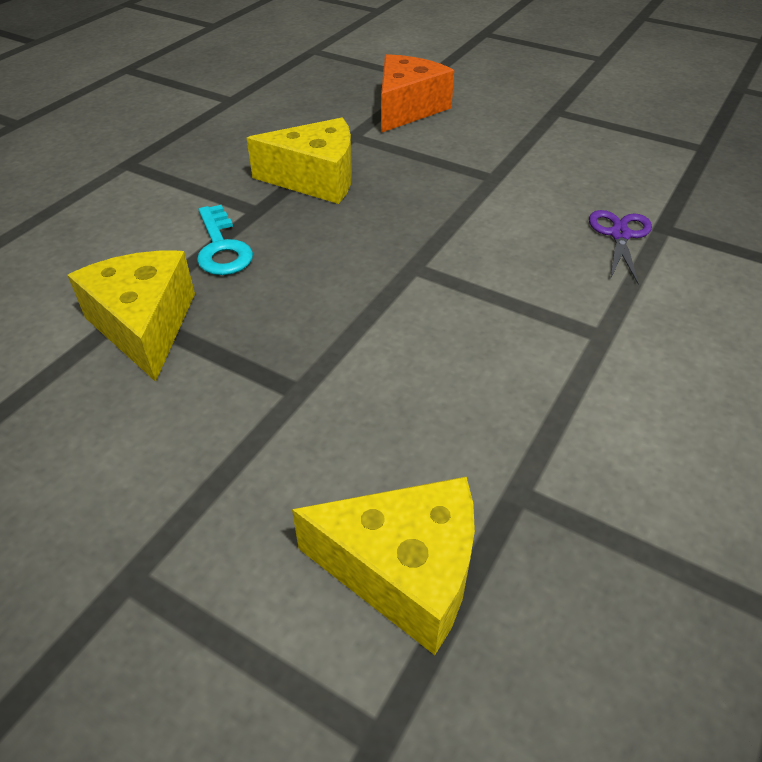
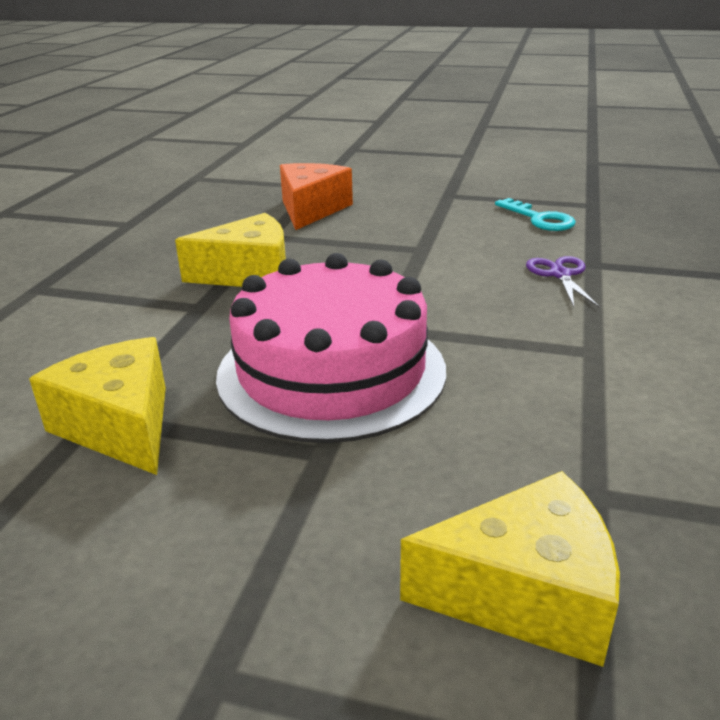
camera: 15 degrees left, 15 degrees down
(222, 247) = (177, 343): turquoise key -> turquoise key (539, 219)
(343, 306) = (331, 371): none -> pink cake

